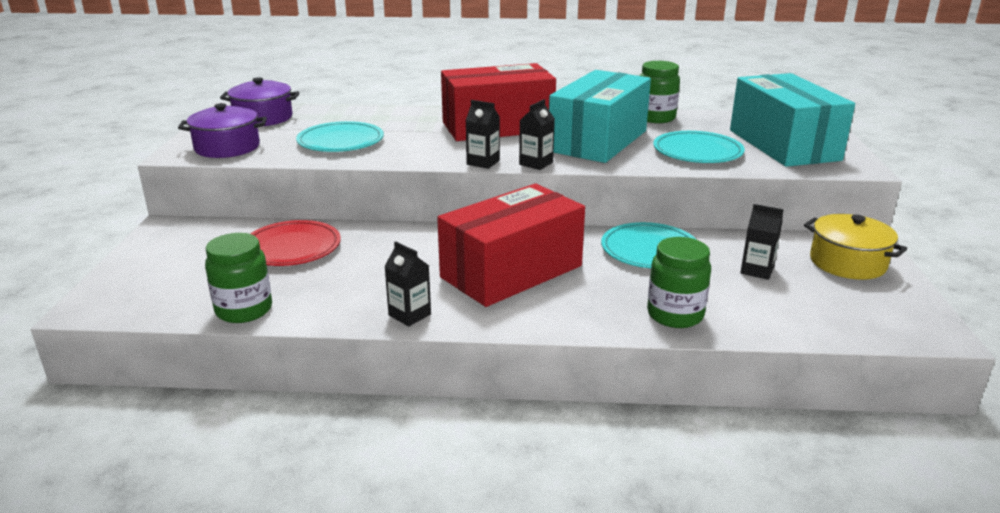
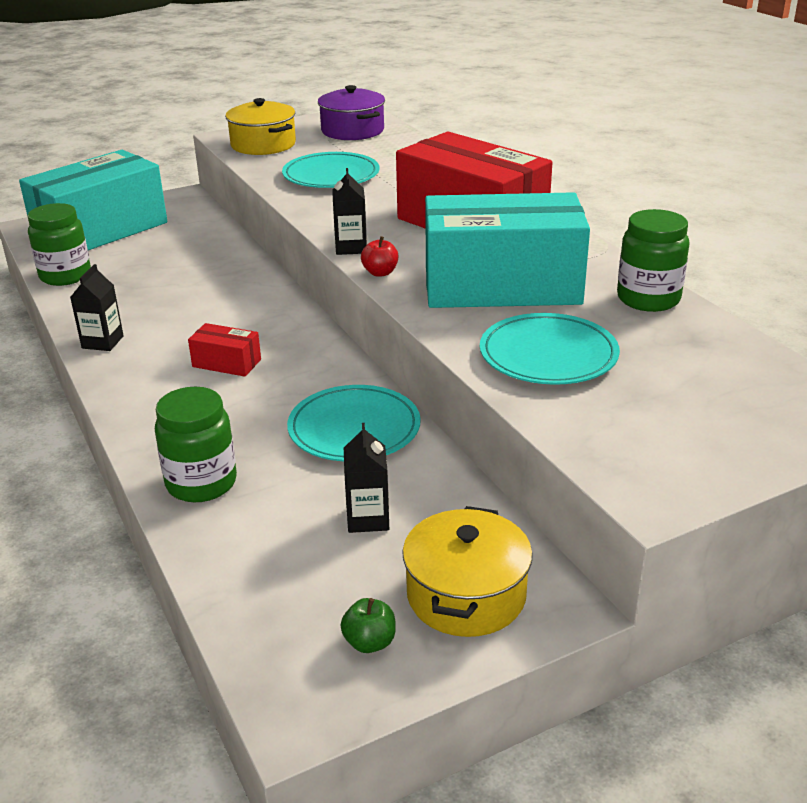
camera: 60 degrees right, 5 degrees up
(227, 147) = (263, 145): purple pot -> yellow pot
(292, 248) = (187, 253): red plate -> none
(511, 272) = (226, 363): red box -> red box, size x0.41
(536, 163) = (380, 273): black carton -> red apple
(783, 145) = (672, 413): turquoise box -> turquoise box (101, 230)
(879, 298) = (369, 642): none -> green apple

